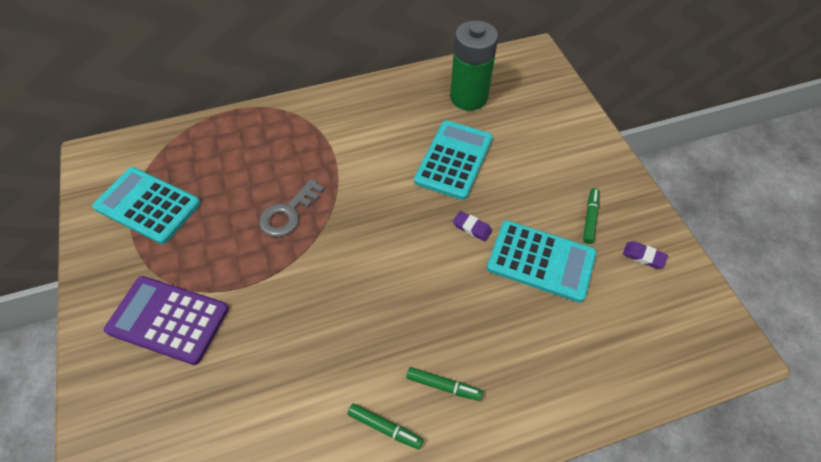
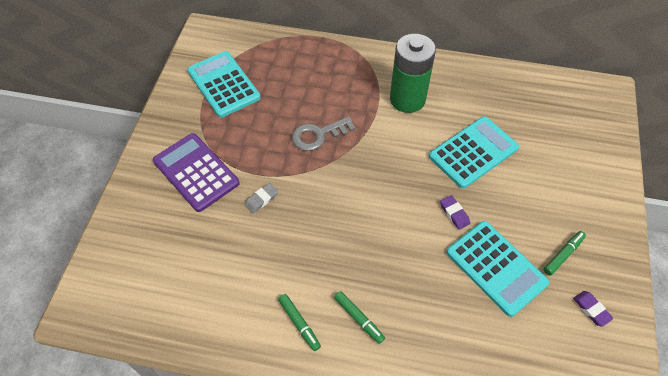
camera: 30 degrees right, 0 degrees up
(264, 312) = (261, 199): none -> grey eraser
(468, 97) = (519, 105): green battery -> green battery (407, 99)

